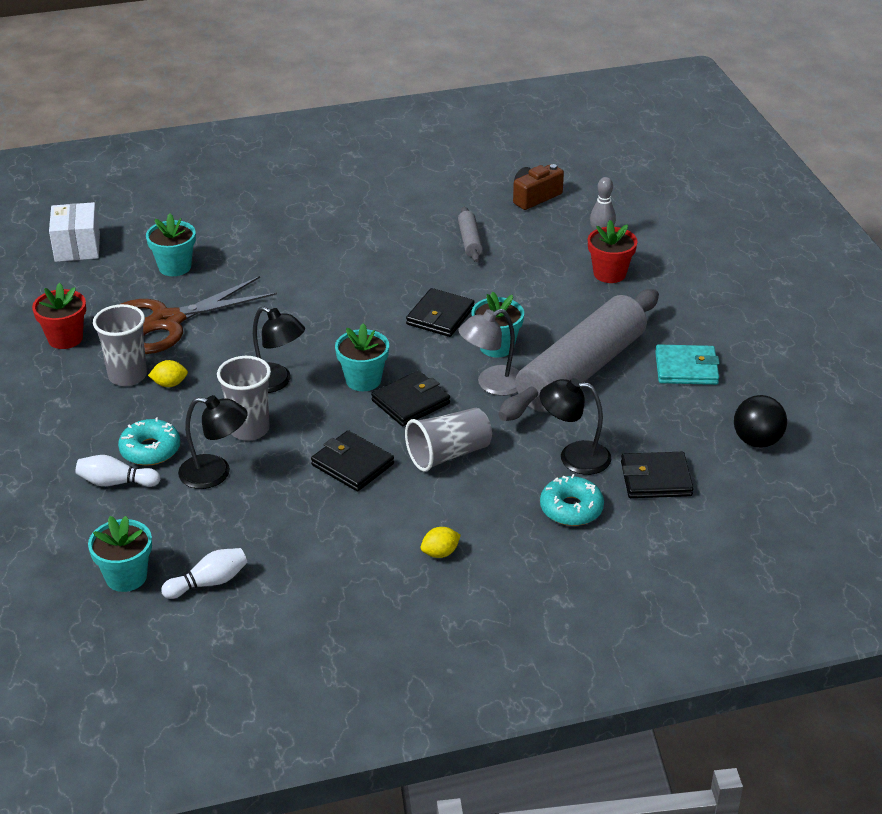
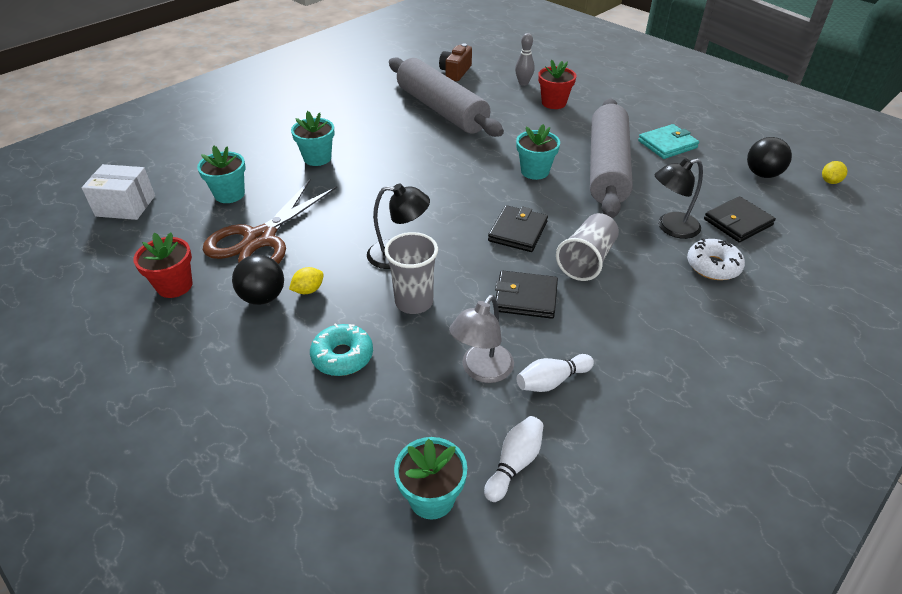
camera: 30 degrees left, 5 degrees up
(77, 247) = (125, 206): white box -> white box turned 45 degrees counterclockwise
(116, 482) = (337, 402): white bowling pin -> white bowling pin (551, 381)
(127, 376) = (263, 297): grey cup -> black ball
(215, 473) = (421, 353): black lamp -> none
(363, 380) = (466, 228): turquoise flower pot -> turquoise flower pot (317, 158)
(440, 316) = (474, 164): black wallet -> none
(440, 553) = (667, 342): yellow lemon -> yellow lemon (830, 181)
(470, 241) = (442, 109): grey rolling pin -> grey rolling pin, size x2.43
(492, 384) = (560, 198): grey lamp -> grey lamp (482, 371)
(571, 509) = (713, 266): turquoise donut -> white donut

